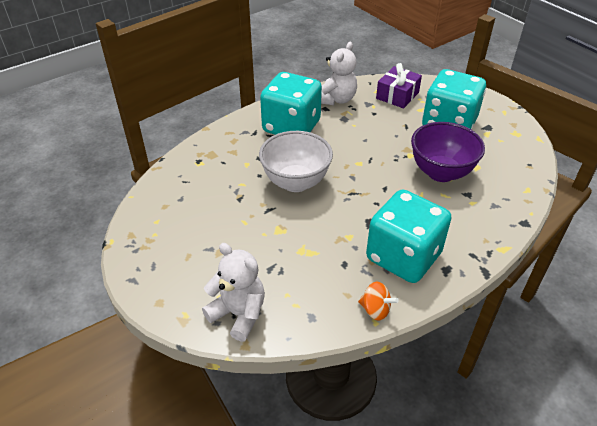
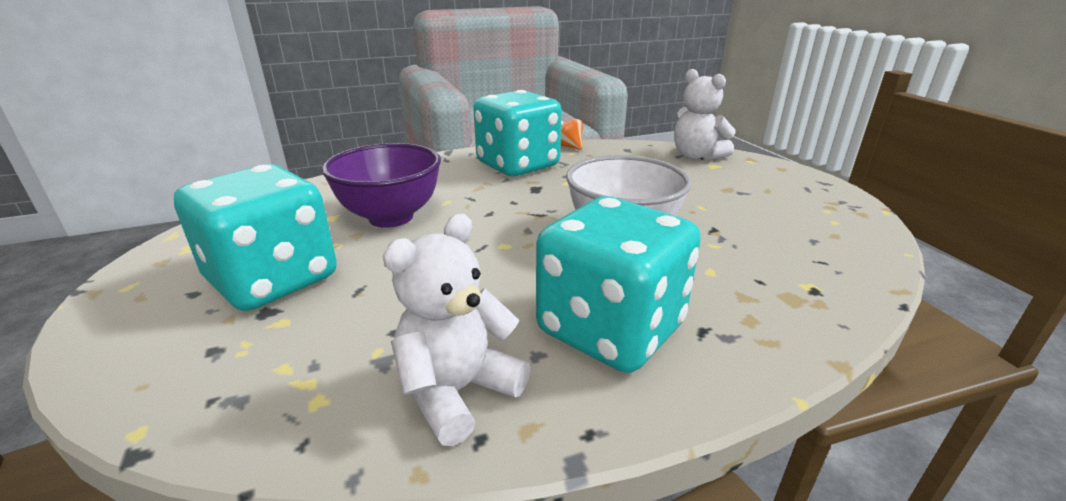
camera: 165 degrees left, 15 degrees down
(397, 95) = (282, 372): purple gift -> none

